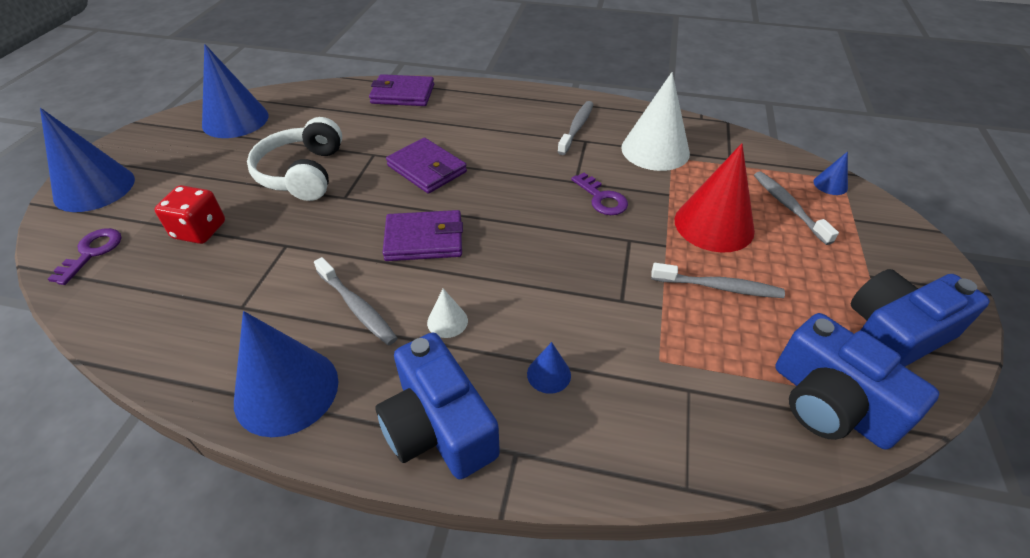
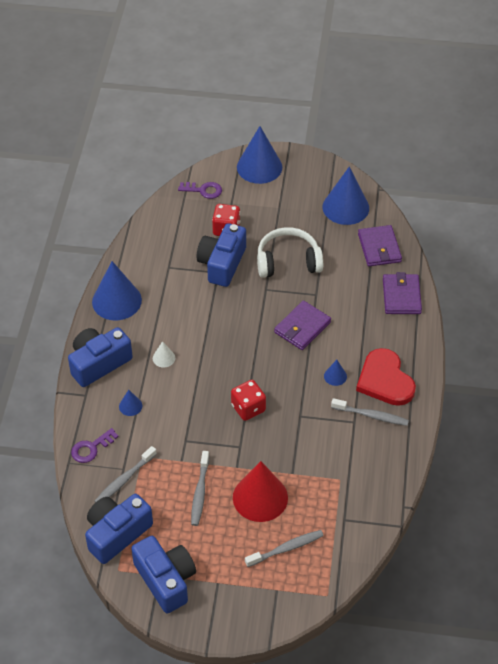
camera: 85 degrees right, 5 degrees up
(270, 239) = (222, 264): none -> blue camera
(357, 307) = (171, 316): grey toothbrush -> grey toothbrush (124, 479)
(424, 239) = (229, 337): purple wallet -> purple wallet (379, 248)
(525, 115) = (385, 380): none -> red heart
(560, 227) = (248, 408): none -> red dice
(602, 198) = (281, 431): purple key -> purple key (91, 448)
(655, 150) = (348, 468): white cone -> none
(830, 185) = (318, 584): blue cone -> blue cone (335, 376)

